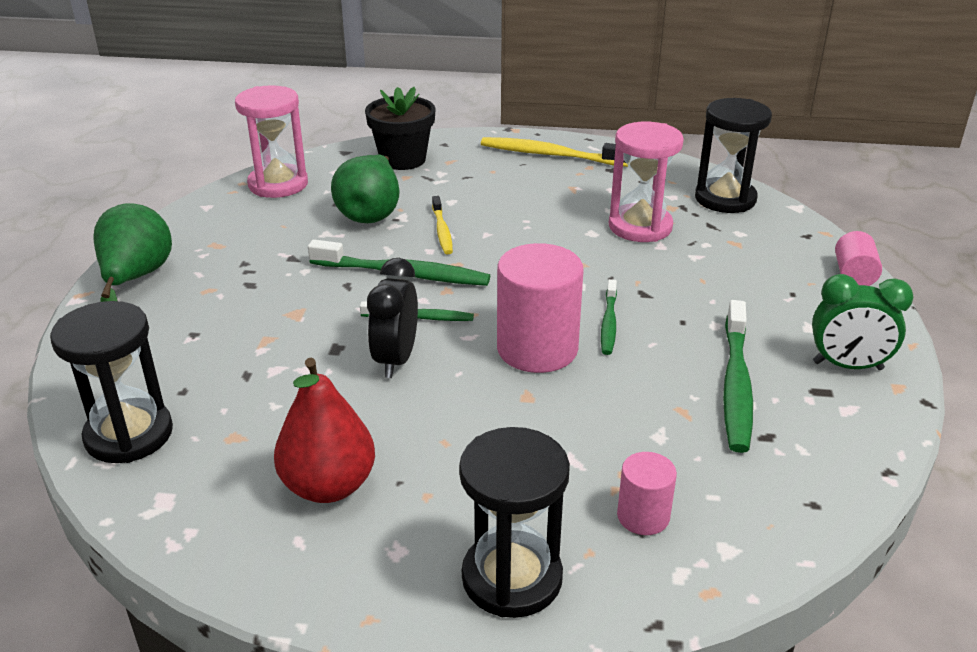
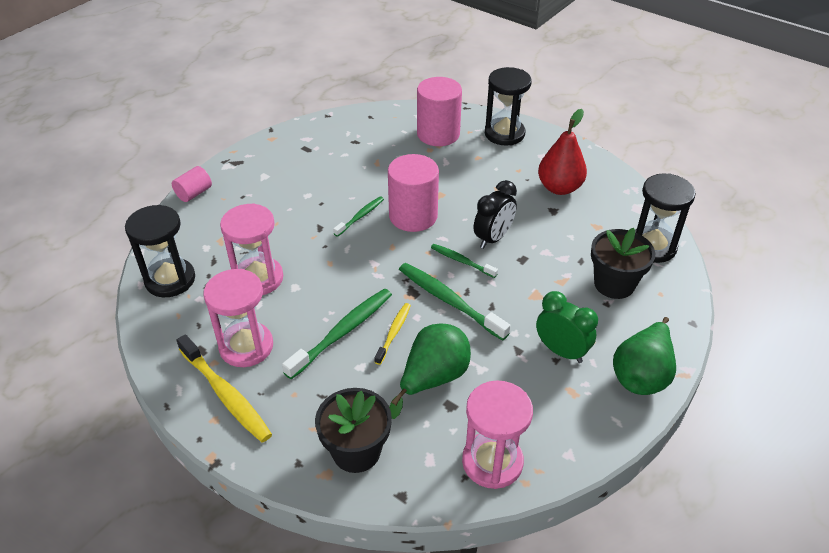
camera: 150 degrees left, 10 degrees up
(187, 359) = (614, 284): none -> black flower pot
(575, 182) = (246, 346): none -> pink hourglass
(643, 516) = (438, 134): pink cylinder -> pink cylinder, size x1.90
(736, 385) = (339, 164): green toothbrush -> green toothbrush (342, 332)
(847, 366) = (278, 153): green clock -> green clock (561, 351)

